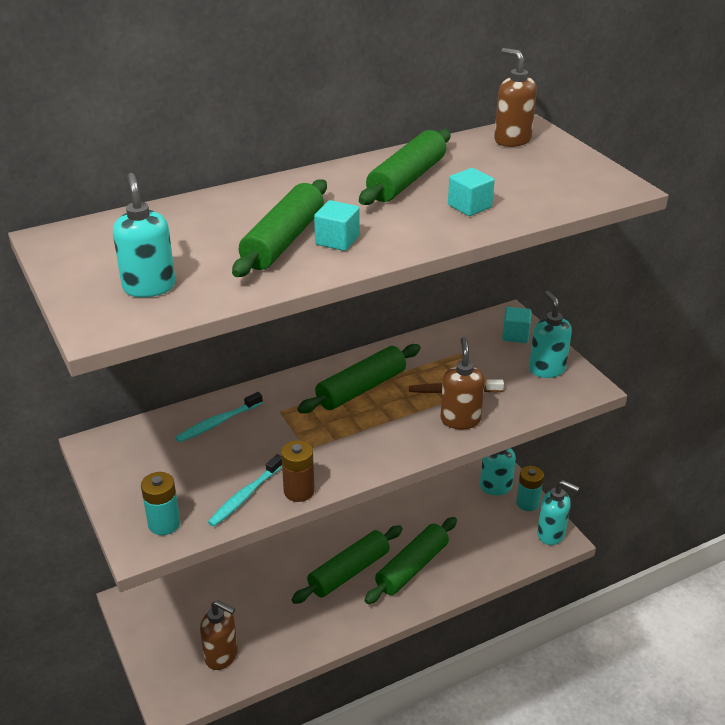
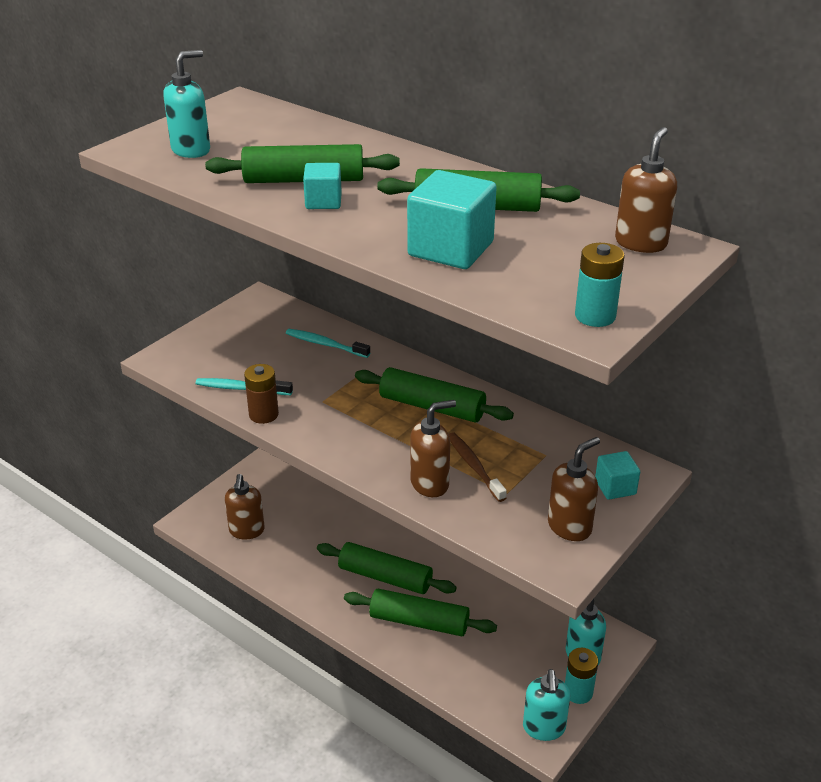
camera: 65 degrees right, 0 degrees up
(164, 524) = (188, 361): turquoise battery -> turquoise battery (595, 316)
(469, 206) = (450, 249): turquoise cube -> turquoise cube, size x1.79
(546, 369) = (570, 527): turquoise soap dispenser -> brown soap dispenser

